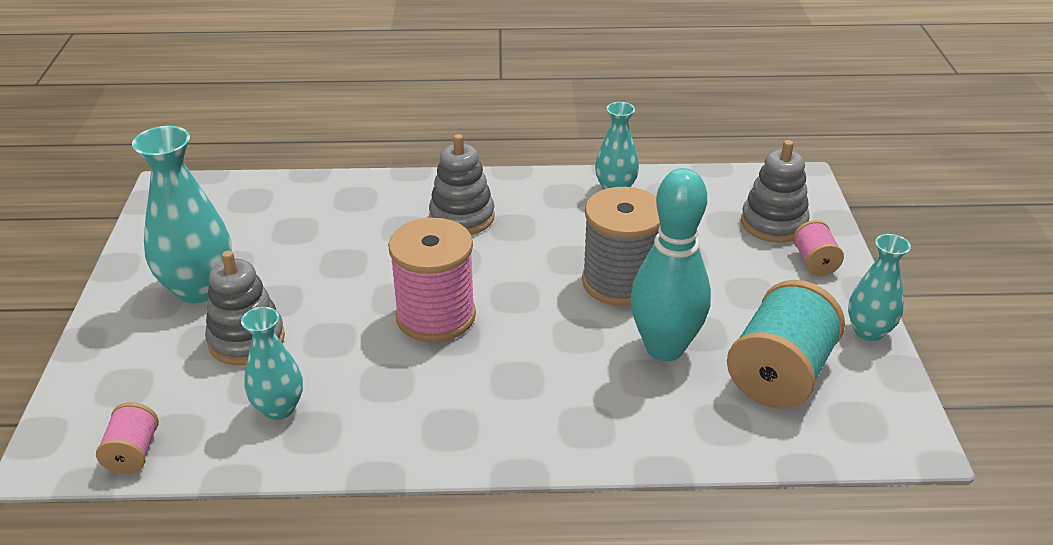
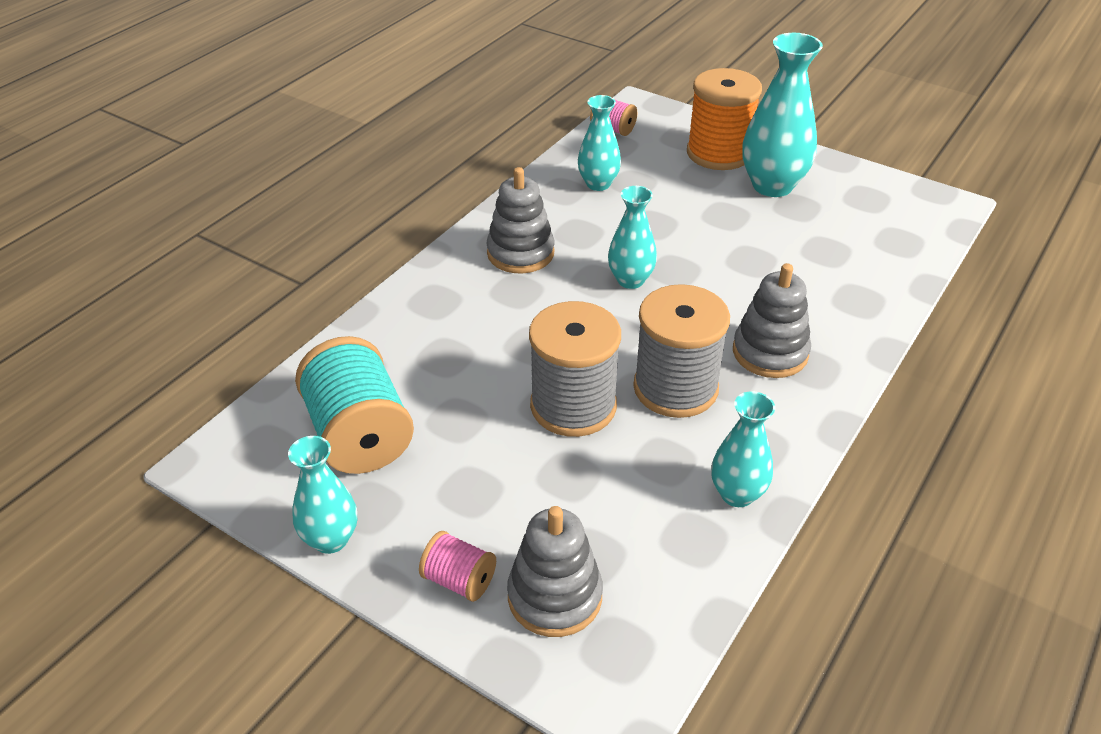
camera: 125 degrees right, 5 degrees up
(148, 345) = (718, 153): none -> orange spool
(246, 340) = (686, 190): grey stacking toy -> grey stacking toy (520, 253)
(435, 316) = (630, 280): pink spool -> turquoise vase
(547, 244) = (675, 388): none -> grey spool
(664, 348) = (462, 384): turquoise bowling pin -> none

